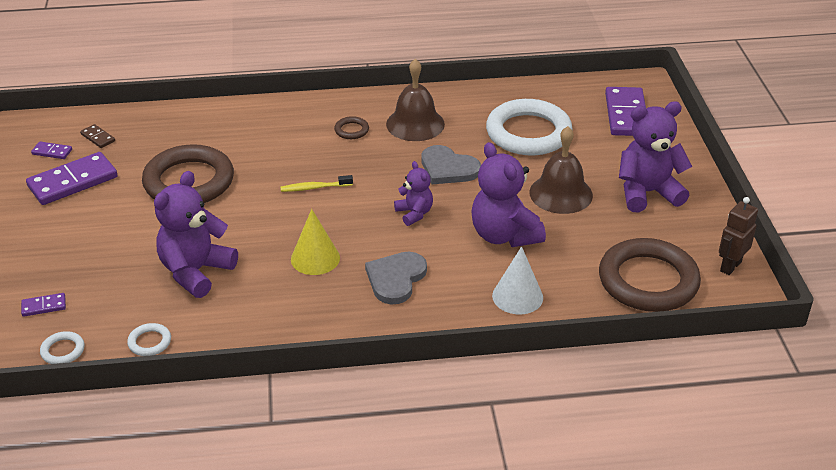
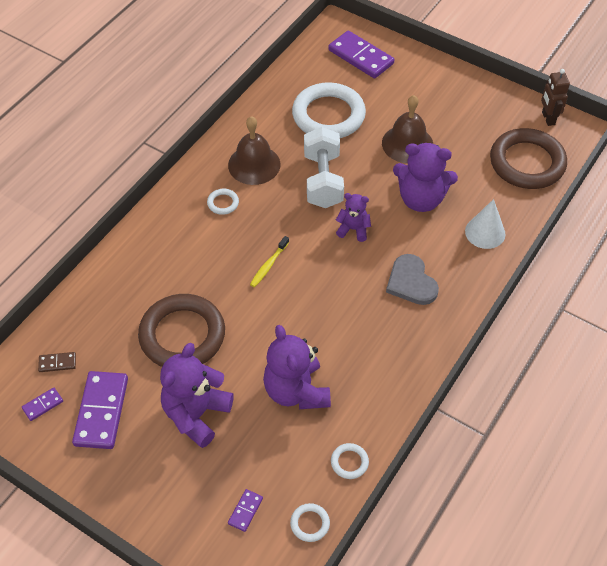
camera: 50 degrees left, 15 degrees up
(315, 258) = (348, 312): yellow cone -> none
(351, 130) = (223, 203): brown ring -> white ring
(448, 168) = (323, 180): grey heart -> white dumbbell
(647, 193) = (447, 104): purple teddy bear -> purple teddy bear (196, 414)

